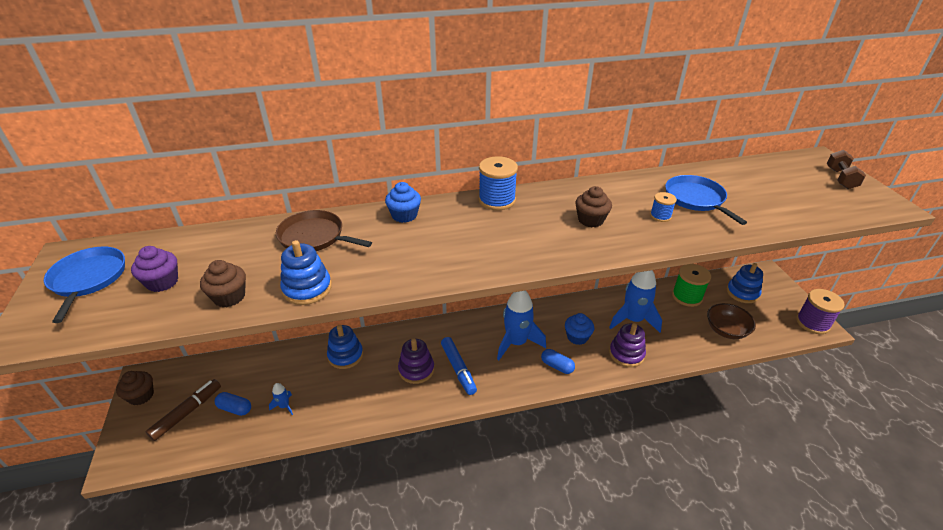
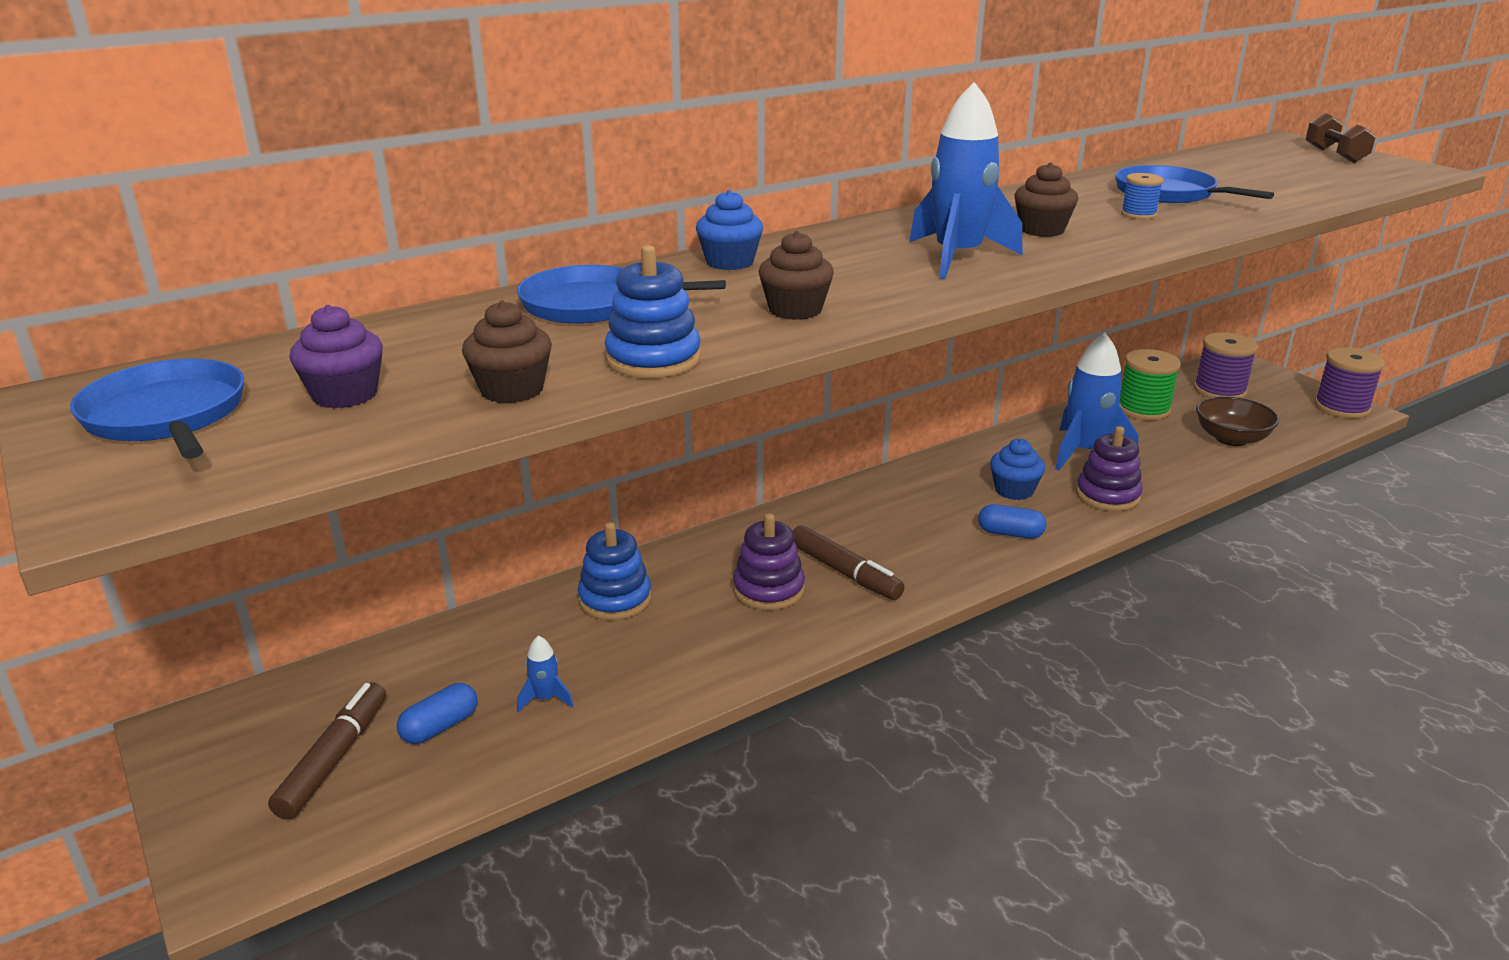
camera: 20 degrees left, 10 degrees down
(141, 396) = (200, 758): brown cupcake -> brown cupcake (795, 310)
(235, 408) = (440, 727): blue capsule -> blue capsule turned 45 degrees counterclockwise
(314, 237) = (592, 304): brown pan -> blue pan
(458, 369) = (844, 572): blue marker -> brown marker
(497, 200) = (869, 229): blue spool -> none
(516, 343) = (919, 518): blue rocket -> blue rocket (957, 257)
(742, 293) = (1219, 391): blue stacking toy -> purple spool

